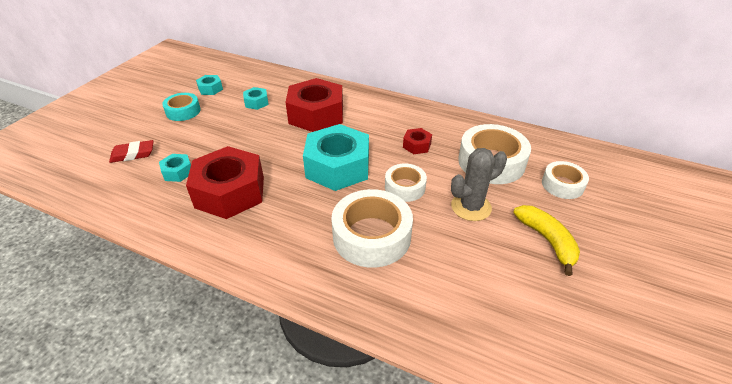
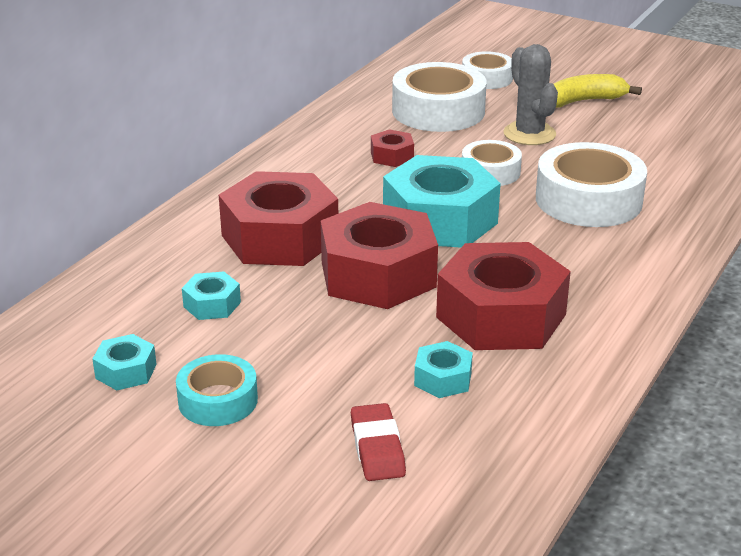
camera: 85 degrees left, 10 degrees down
(278, 147) = (378, 274): none -> red nut

